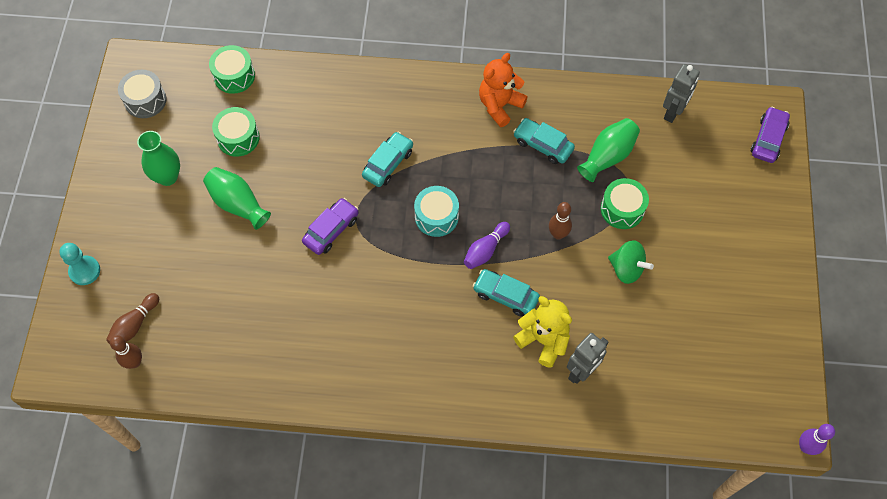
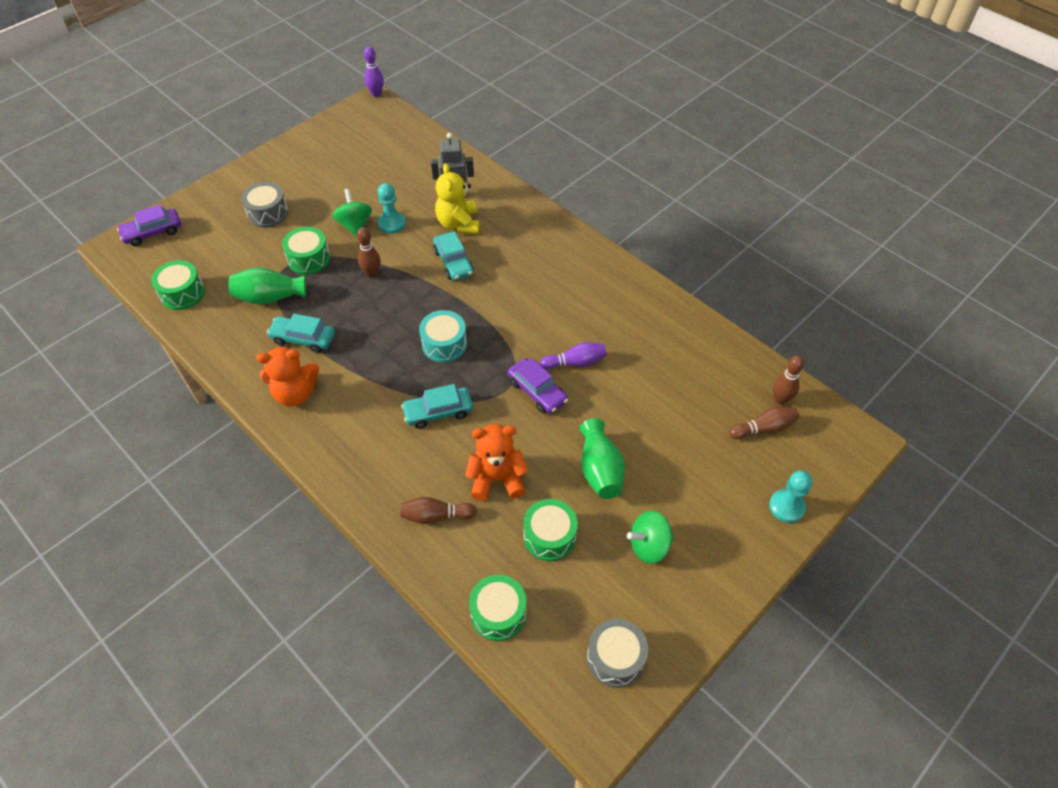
camera: 140 degrees left, 10 degrees down
(167, 177) = (649, 546): green vase -> green spinning top
(304, 148) = (497, 479): none -> orange teddy bear
(322, 100) = (436, 516): none -> brown bowling pin
(331, 230) = (537, 391): purple car -> purple car turned 120 degrees counterclockwise
(485, 250) = (434, 298): purple bowling pin -> purple bowling pin (575, 362)
(543, 145) = (303, 338): turquoise car -> turquoise car turned 120 degrees clockwise
(599, 295) = (392, 223): none -> turquoise pawn
(673, 112) = (182, 293): grey robot -> green drum
(709, 224) = (268, 213): none -> grey drum

